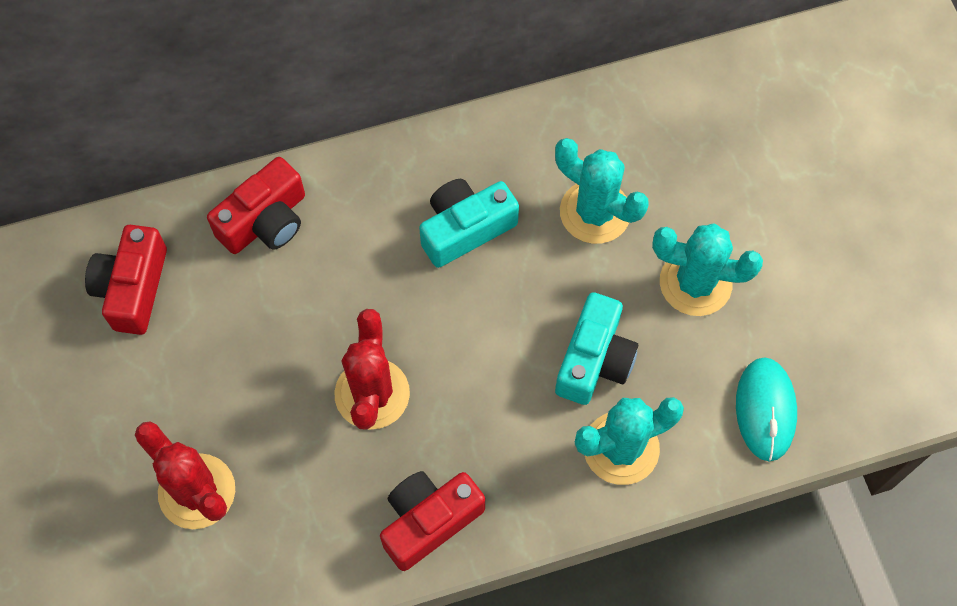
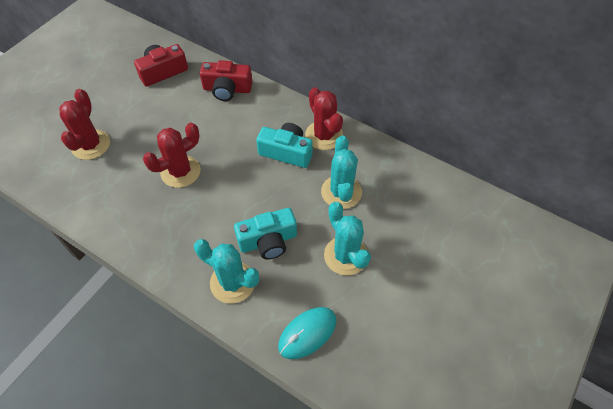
camera: 50 degrees right, 10 degrees down
(429, 521) = (136, 231): red camera -> none
(479, 158) = (324, 135): none -> red cactus

